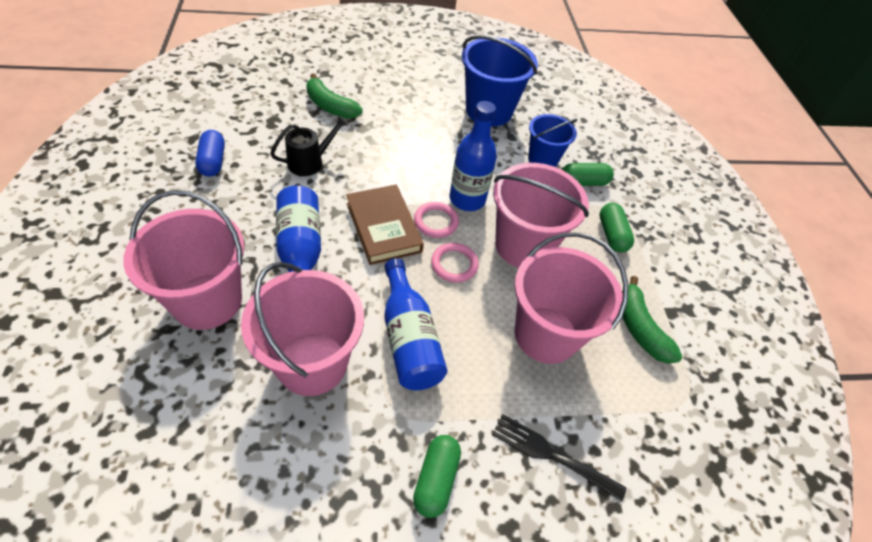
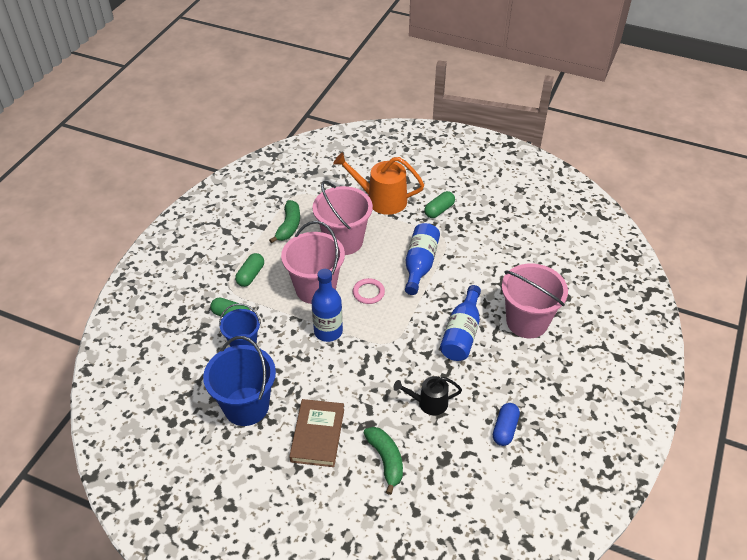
camera: 145 degrees left, 5 degrees down
(312, 363) = (477, 271): pink bucket -> none
(383, 227) = (399, 331): brown book -> brown book (317, 435)
(436, 222) = (361, 323): pink ring -> none
(551, 455) = (381, 200): black fork -> orange watering can

